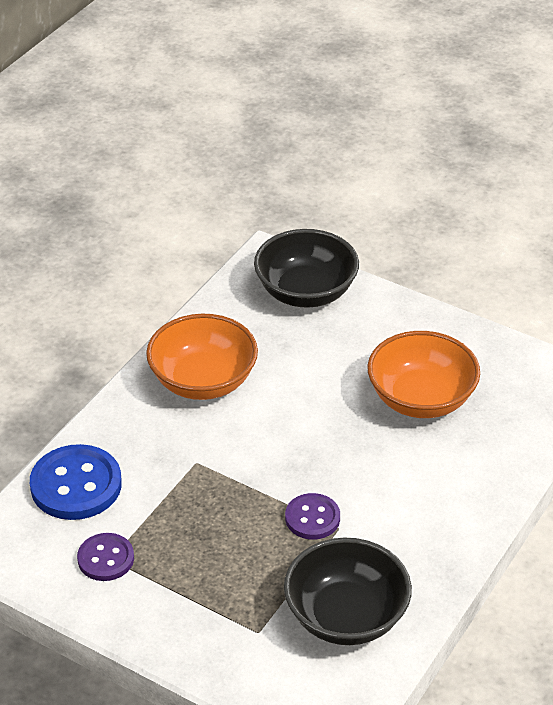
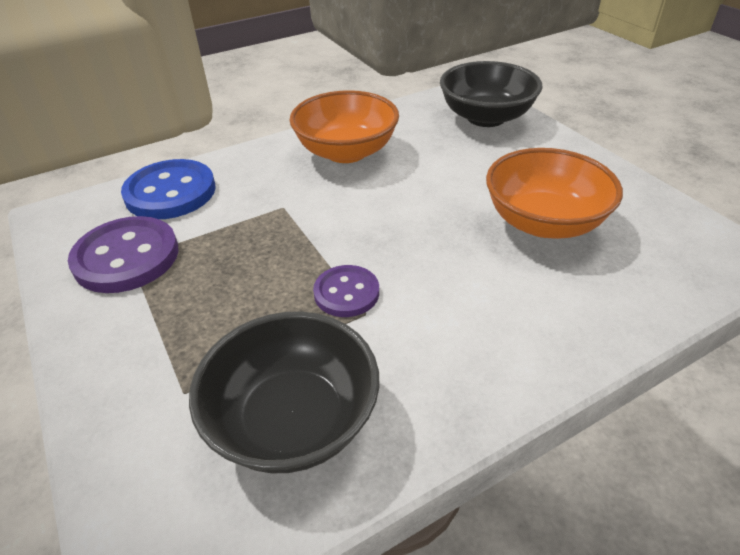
camera: 30 degrees right, 0 degrees up
(106, 559) = (126, 257): purple button -> purple button, size x1.68

